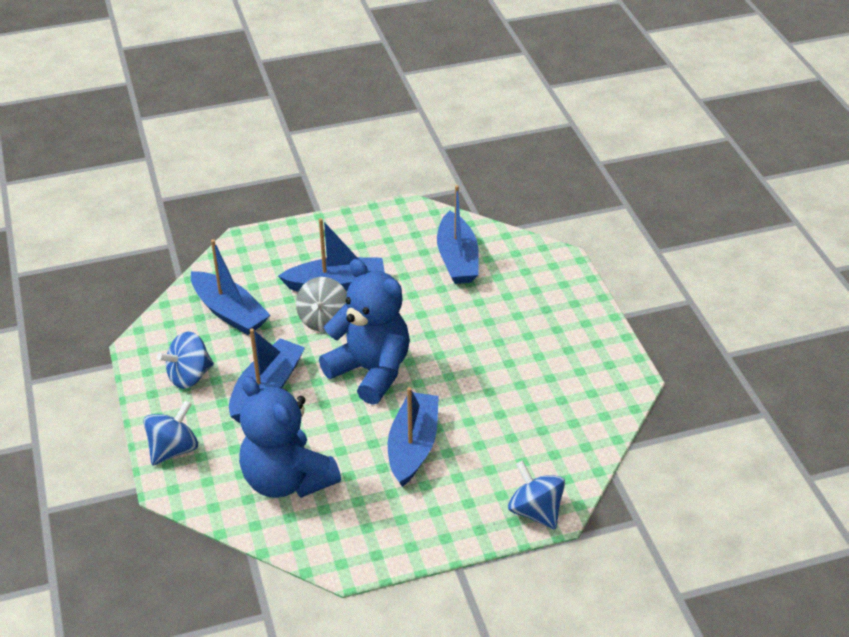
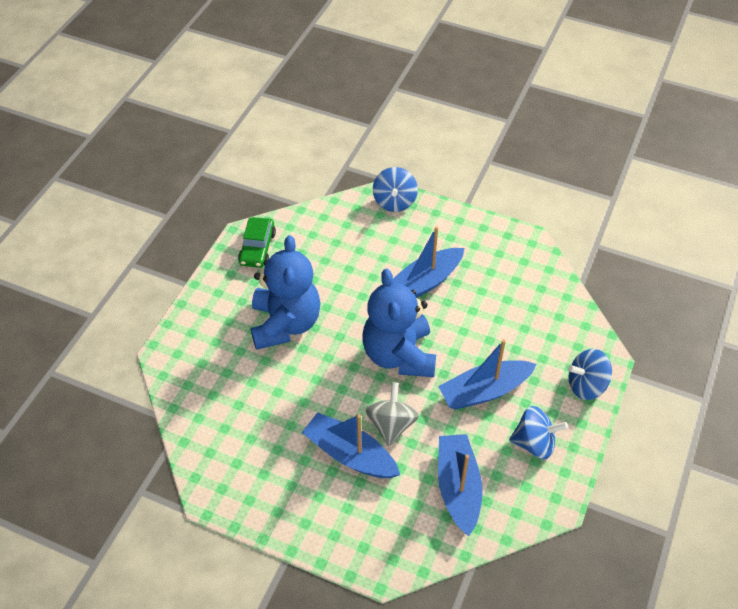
camera: 140 degrees left, 10 degrees up
(287, 480) = (524, 312): blue teddy bear -> blue teddy bear (285, 324)
(324, 320) = (391, 425): grey spinning top -> grey spinning top turned 45 degrees counterclockwise
(457, 259) = (235, 411): blue boat -> none
(605, 377) = (257, 248): none -> green car

